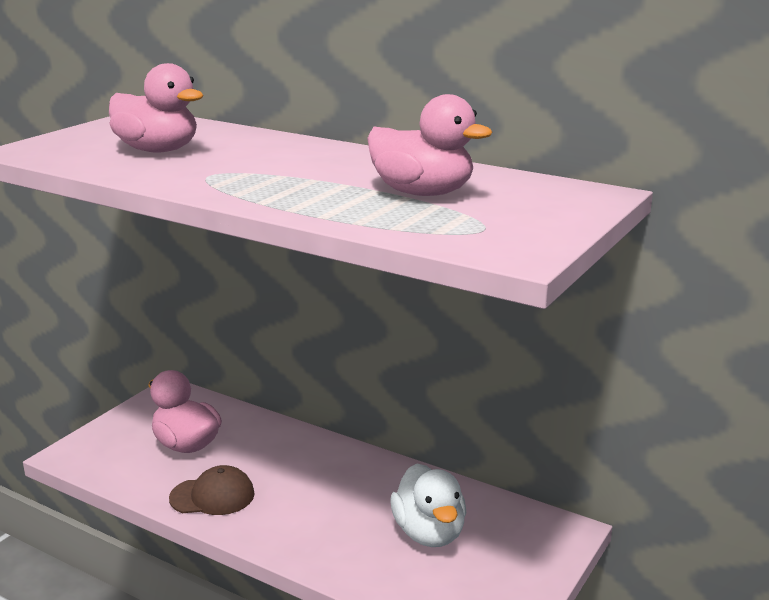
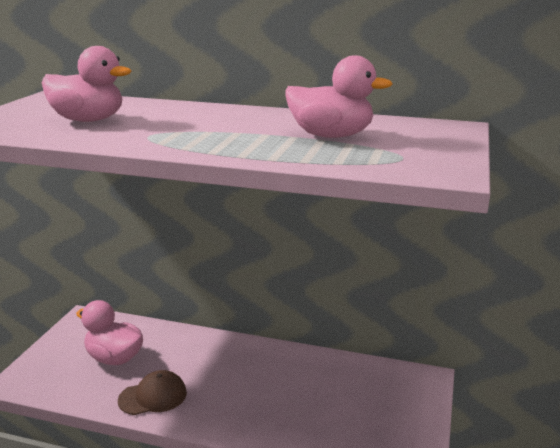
camera: 15 degrees left, 0 degrees up
(429, 533) = (332, 397): white duck -> none

